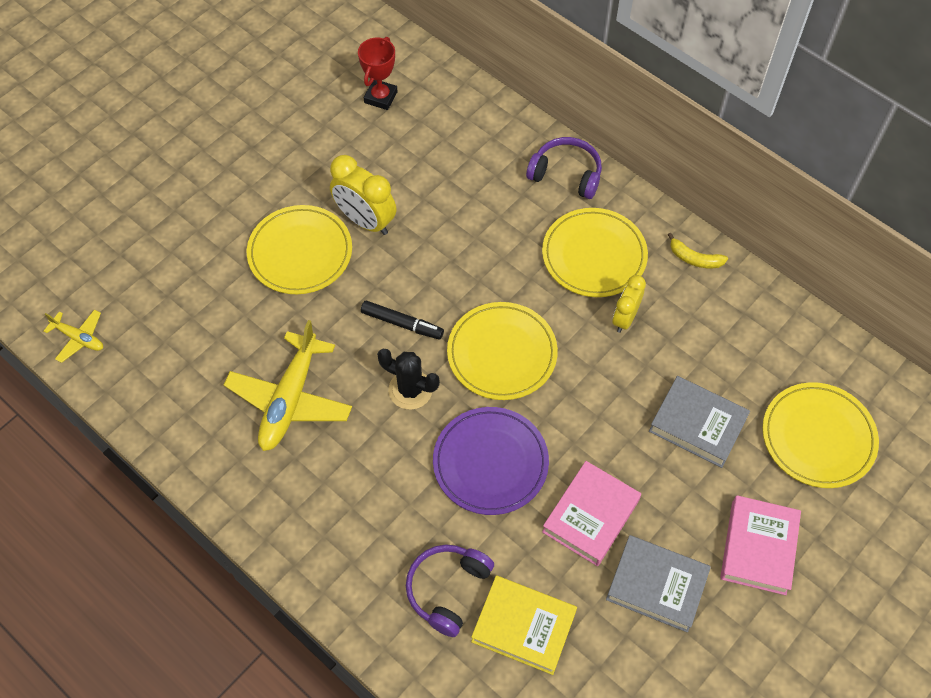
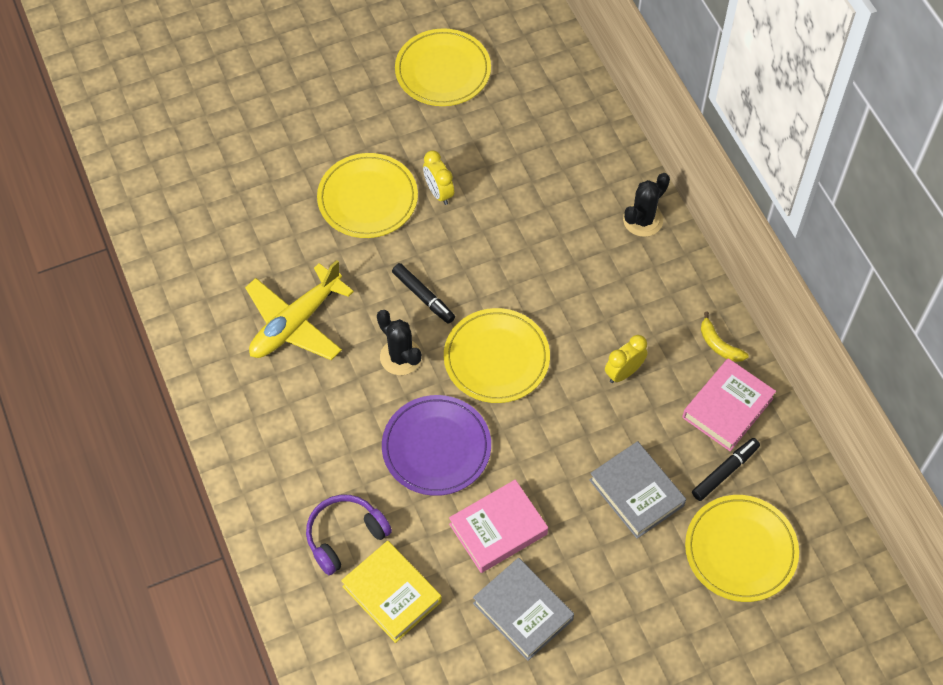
camera: 25 degrees right, 0 degrees up
(79, 338) = (149, 200): yellow plane -> none
(365, 221) = (439, 192): yellow clock -> yellow clock, size x0.64
(380, 97) = (511, 83): red trophy -> none
(566, 174) = (643, 220): purple headphones -> black cactus
(594, 255) = (627, 304): yellow plate -> yellow plate (443, 71)
(758, 547) = (630, 619): pink book -> pink book (727, 408)
(764, 371) = (725, 472): none -> black marker

